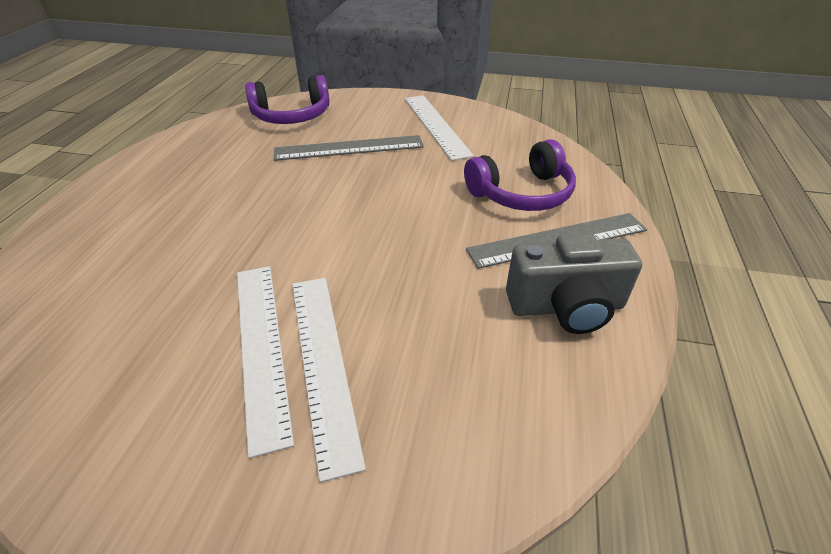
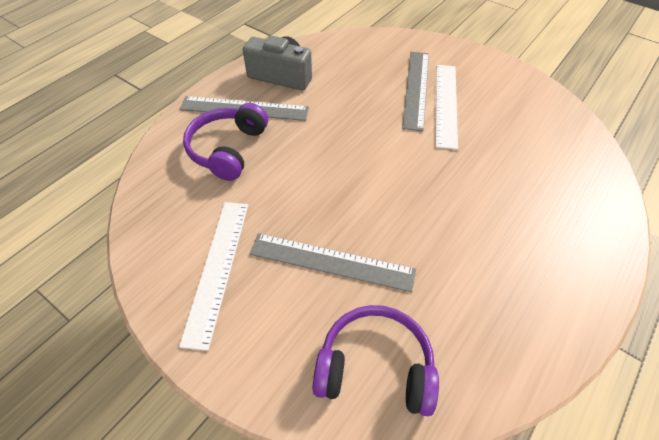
camera: 155 degrees left, 10 degrees up
(323, 362) = (416, 89): white ruler -> grey ruler
(522, 193) = (227, 149): purple headphones -> purple headphones turned 75 degrees counterclockwise

